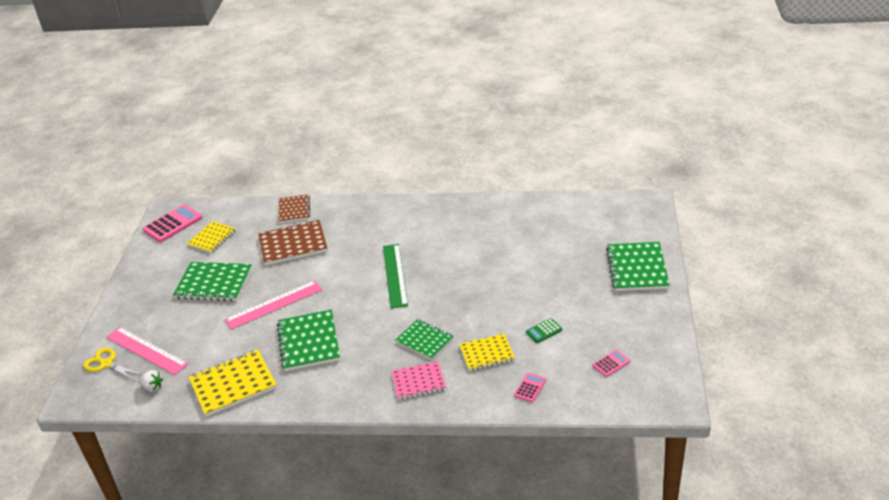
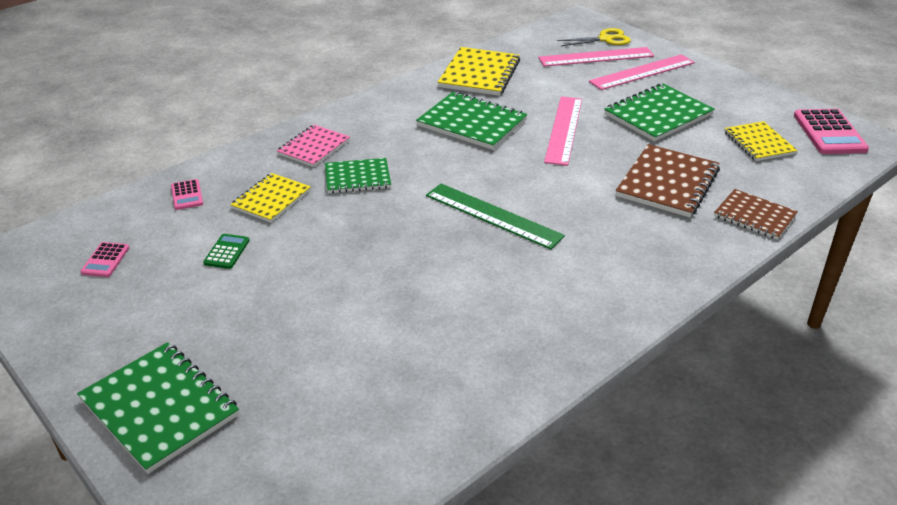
camera: 130 degrees right, 0 degrees up
(152, 387) = (538, 46): white strawberry -> none
(153, 319) = (642, 72): none -> pink ruler

